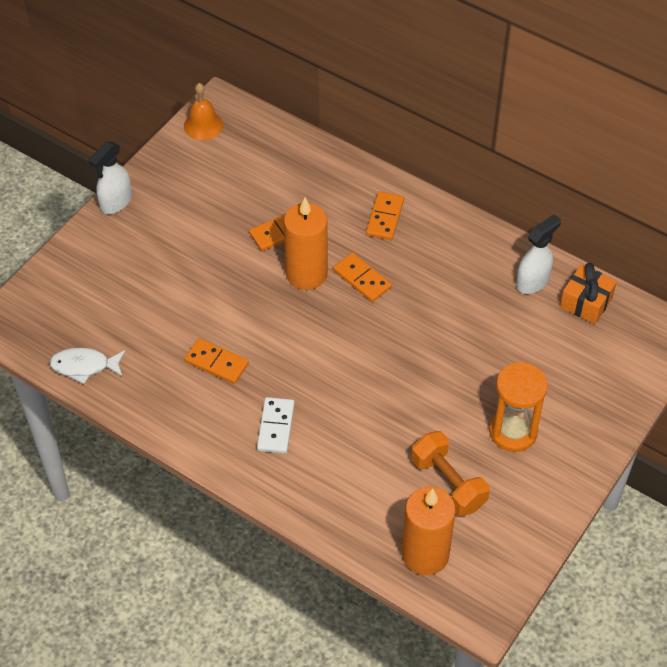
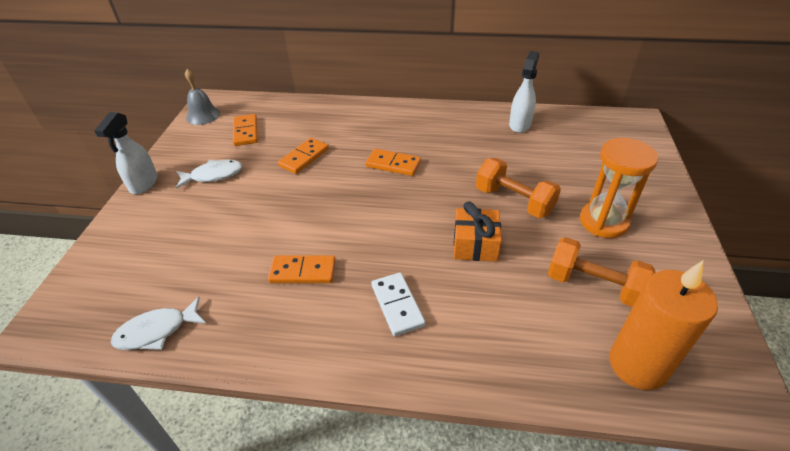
camera: 25 degrees left, 10 degrees down
(183, 219) = (213, 175): none -> white fish
(203, 125) = (203, 115): orange bell -> grey bell
(306, 274) = (345, 176): orange candle -> none
(385, 217) = (382, 123): orange domino -> orange domino (245, 132)
(448, 373) = (514, 201): none -> orange dumbbell
(586, 302) = (567, 123): orange gift -> orange gift (475, 245)

